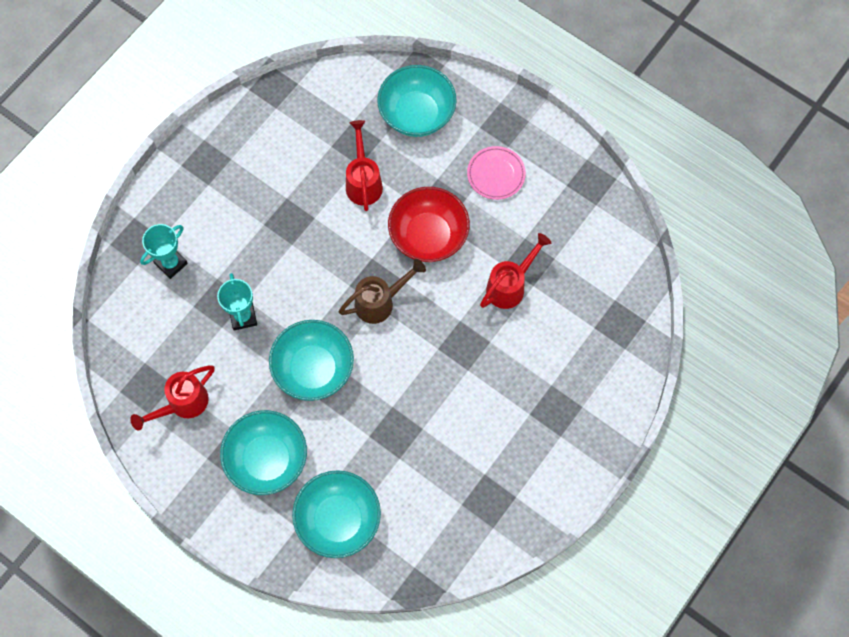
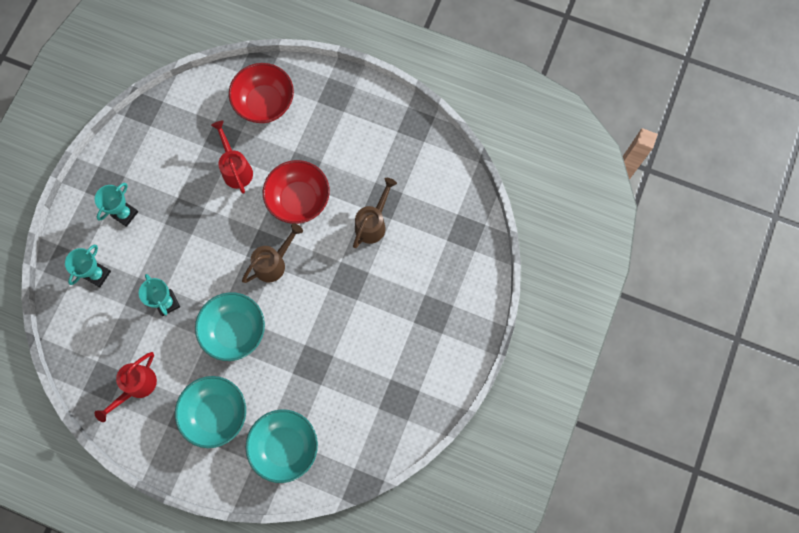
camera: 15 degrees left, 5 degrees up
(220, 202) = (125, 214): none -> turquoise trophy
(417, 114) = (264, 103): turquoise bowl -> red bowl
(496, 174) = (339, 136): pink plate -> none
(510, 285) = (373, 223): red watering can -> brown watering can

